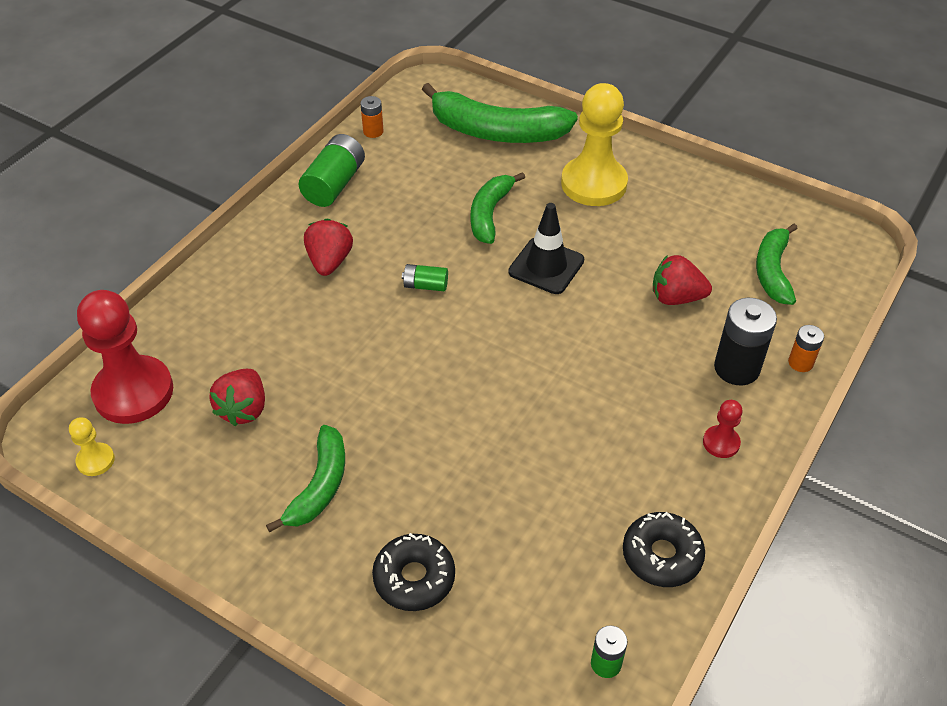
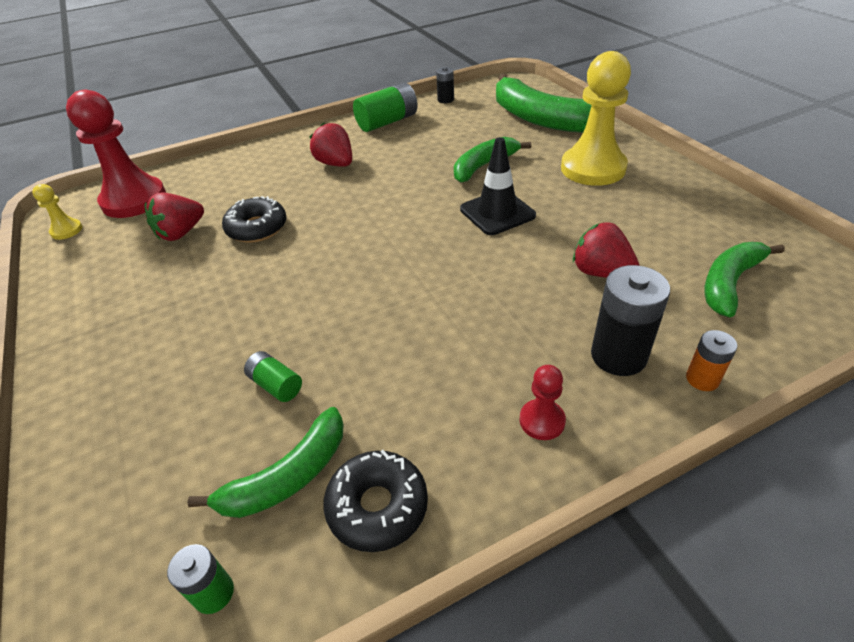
camera: 35 degrees right, 5 degrees down
(319, 486) = (167, 303): green banana -> green banana (287, 476)
(329, 262) = (336, 164): red strawberry -> red strawberry turned 75 degrees counterclockwise
(373, 131) = (445, 100): orange battery -> black battery
(414, 578) = (149, 406): black donut -> black donut (257, 228)
(425, 285) = (387, 197): green battery -> green battery (276, 385)

